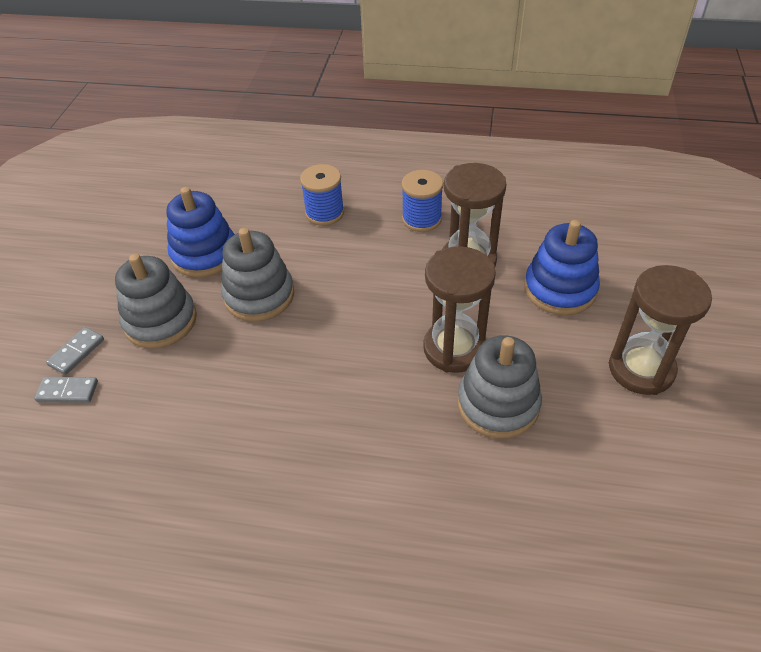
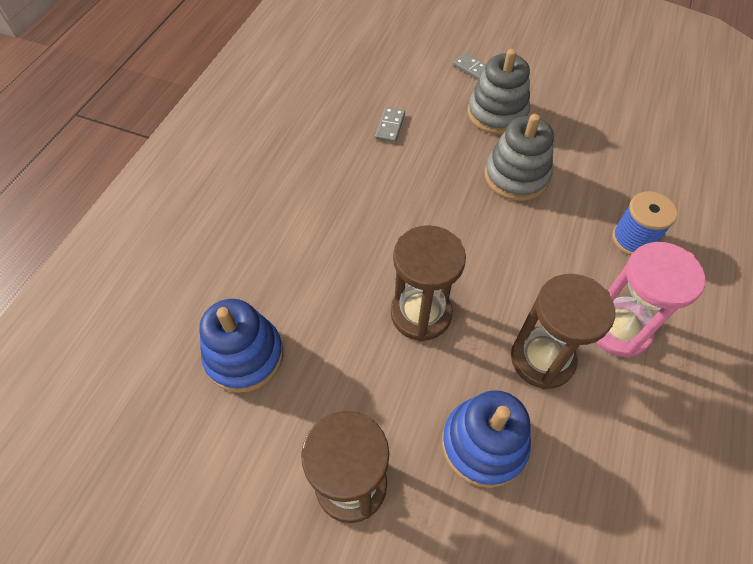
camera: 100 degrees right, 10 degrees up
(67, 391) = (437, 67): grey domino -> grey domino (390, 126)
(205, 254) = (575, 143): blue stacking toy -> blue stacking toy (244, 356)
(421, 219) = (618, 329): blue spool -> pink hourglass
(498, 404) = (348, 332): grey stacking toy -> none

